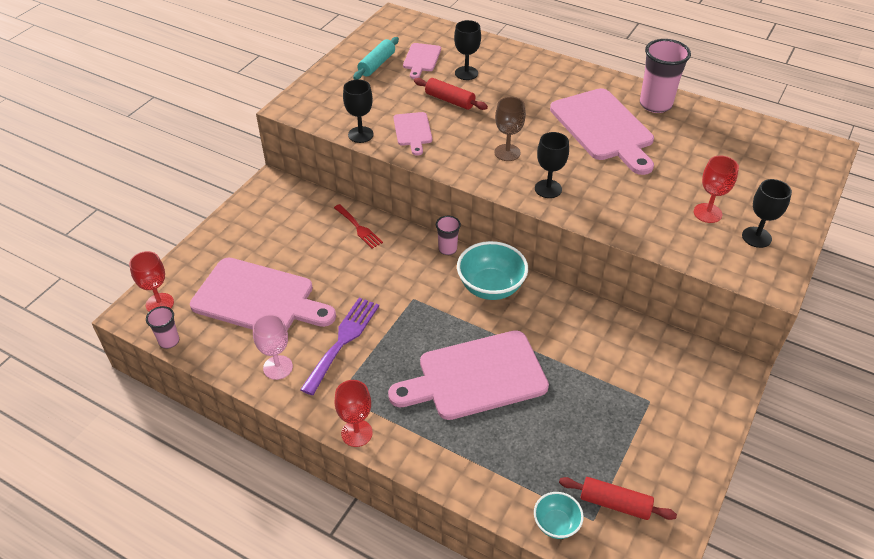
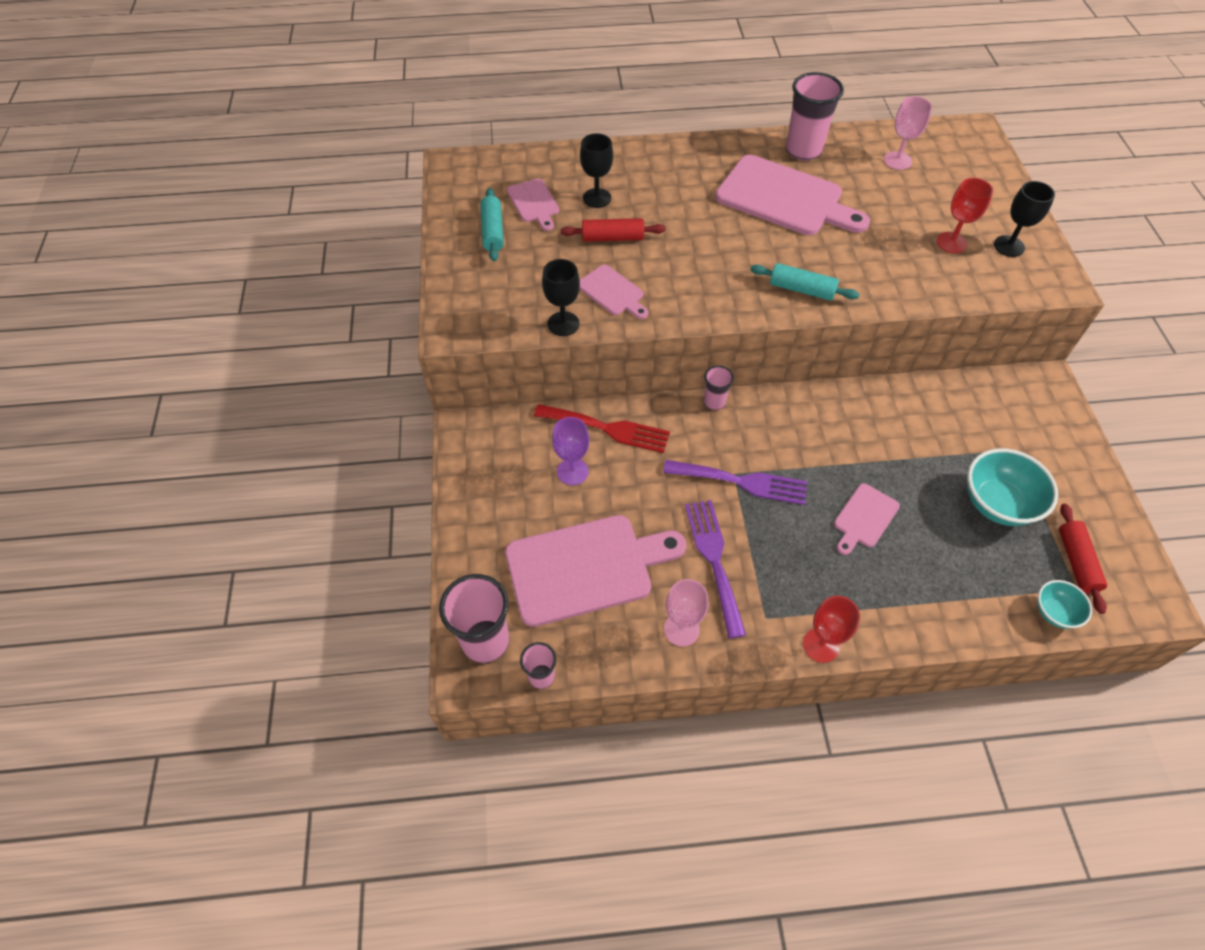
camera: 35 degrees left, 10 degrees up
(159, 303) = (485, 641): red goblet -> pink cup
(310, 240) = (572, 471): none -> purple goblet
(359, 228) = (608, 428): red fork -> red fork, size x1.58
(413, 306) = (742, 482): none -> purple fork
(476, 377) = (864, 518): pink cutting board -> pink cutting board, size x0.49
(491, 287) = (790, 419): turquoise bowl -> turquoise bowl (997, 503)
(507, 152) = (726, 269): brown goblet -> none
(548, 189) = (802, 289): black goblet -> turquoise rolling pin
(615, 503) = (1076, 562): red rolling pin -> red rolling pin turned 75 degrees counterclockwise
(727, 141) = (897, 161): none -> pink goblet

